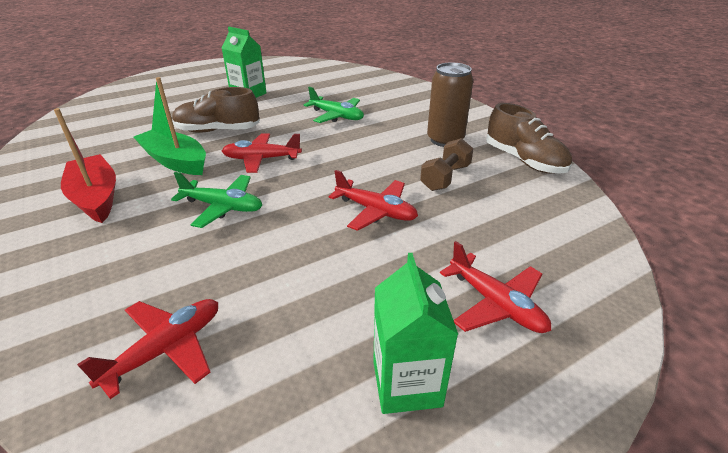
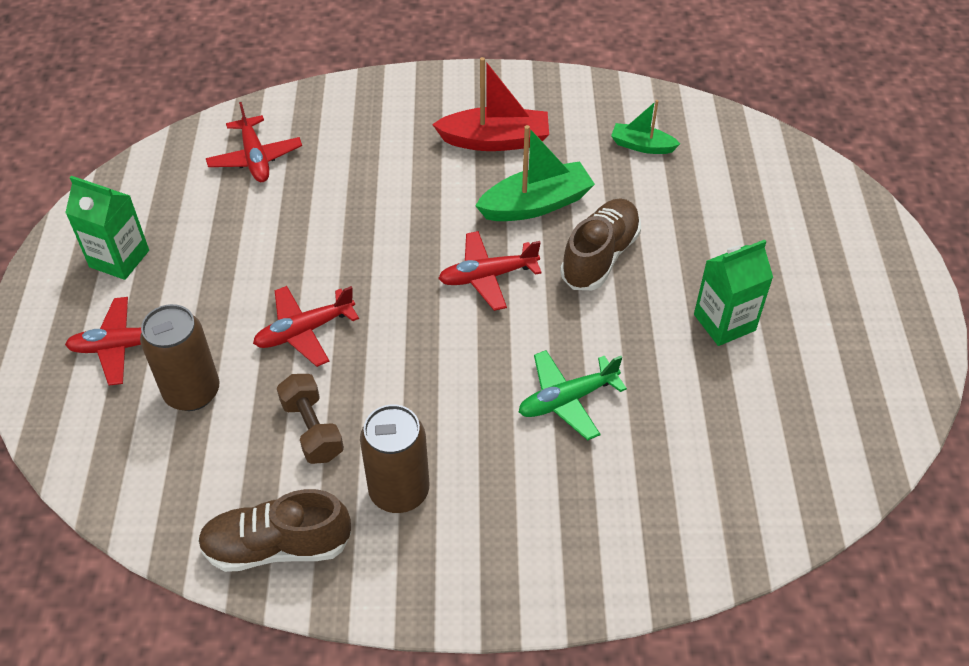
camera: 120 degrees right, 15 degrees up
(92, 141) = (642, 146): none -> green boat
(223, 207) = (407, 221): green plane -> none
(261, 159) = (487, 276): red plane -> red plane turned 135 degrees counterclockwise
(483, 238) = (192, 392): none -> brown can

